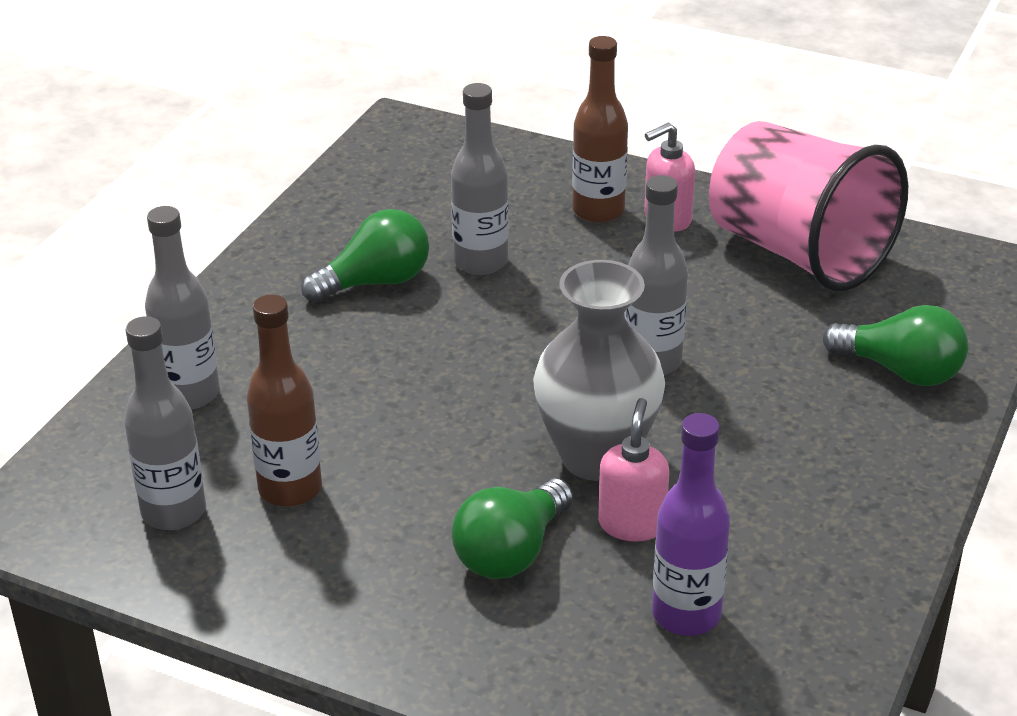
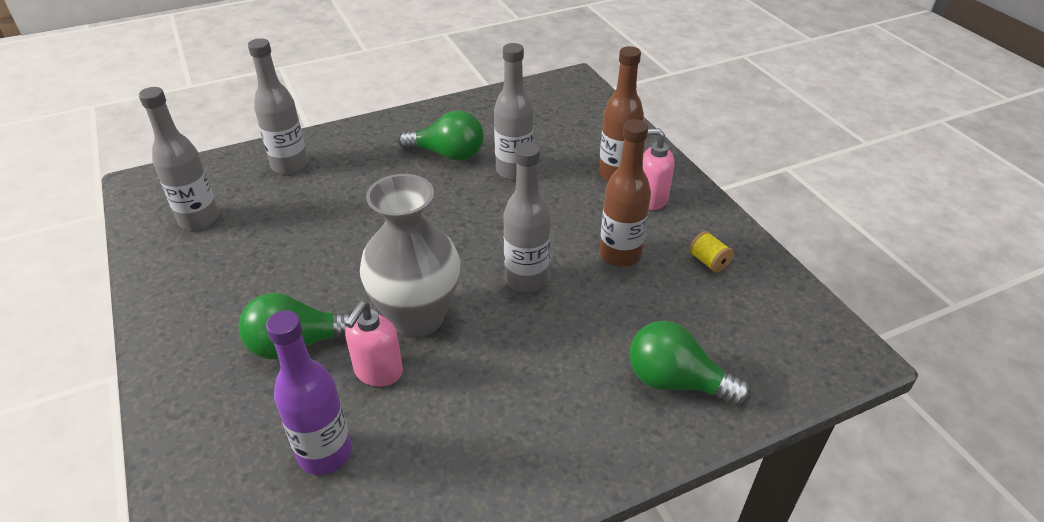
camera: 40 degrees right, 5 degrees up
(290, 489) = (258, 239): brown bottle -> brown bottle (620, 255)
(632, 524) = (378, 372): pink soap dispenser -> pink soap dispenser turned 150 degrees clockwise
(798, 252) = (708, 261): pink cup -> yellow spool
(901, 371) = (676, 382): green light bulb -> green light bulb turned 135 degrees clockwise

